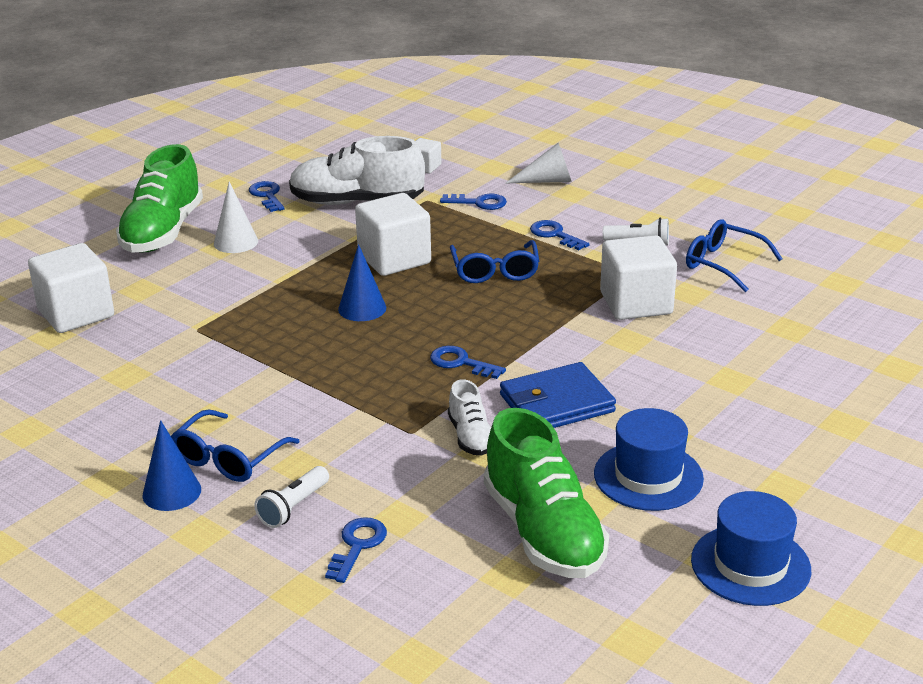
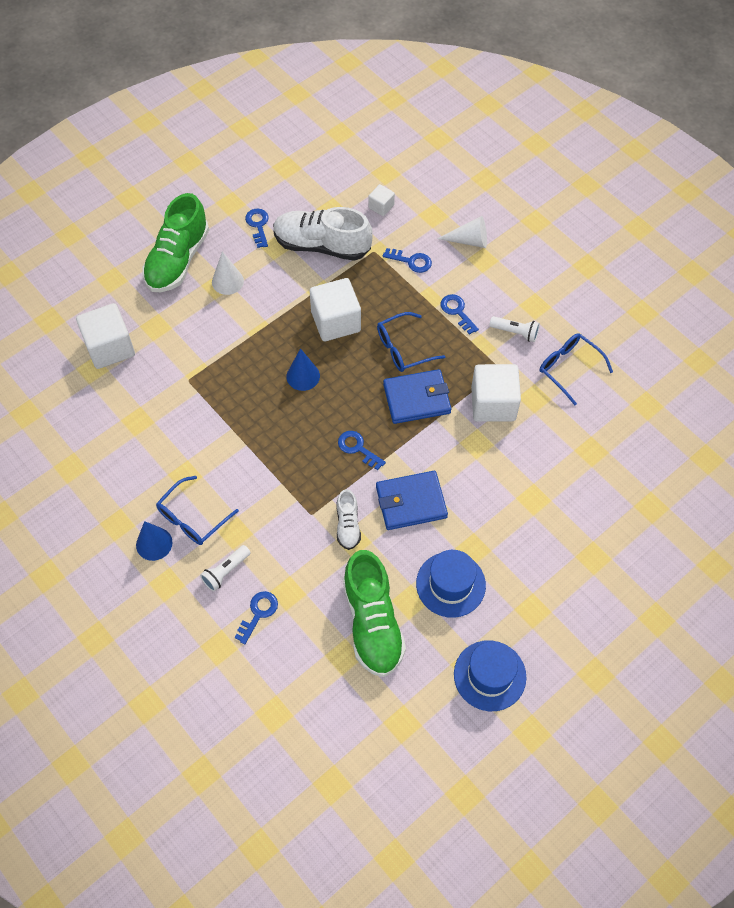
camera: 10 degrees right, 30 degrees up
(495, 271) = (404, 348): blue glasses -> blue glasses turned 60 degrees clockwise
(529, 310) = (417, 399): none -> blue wallet

